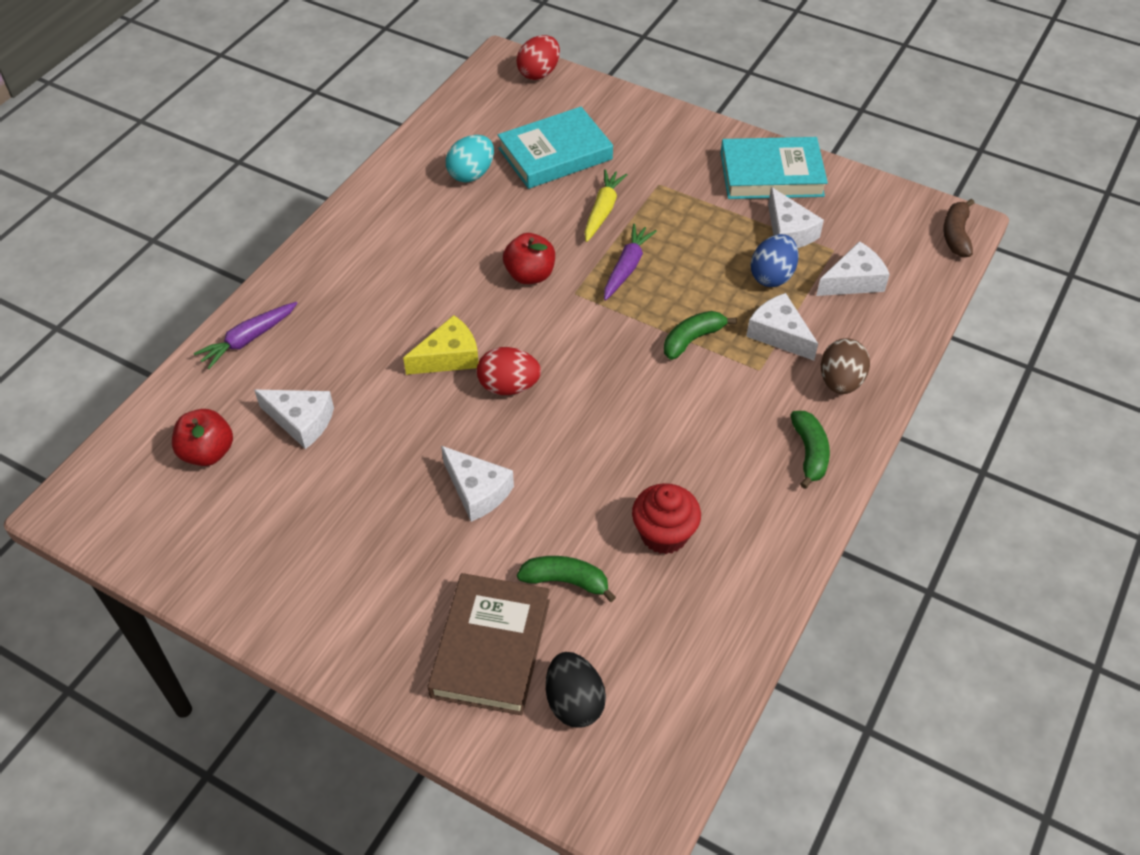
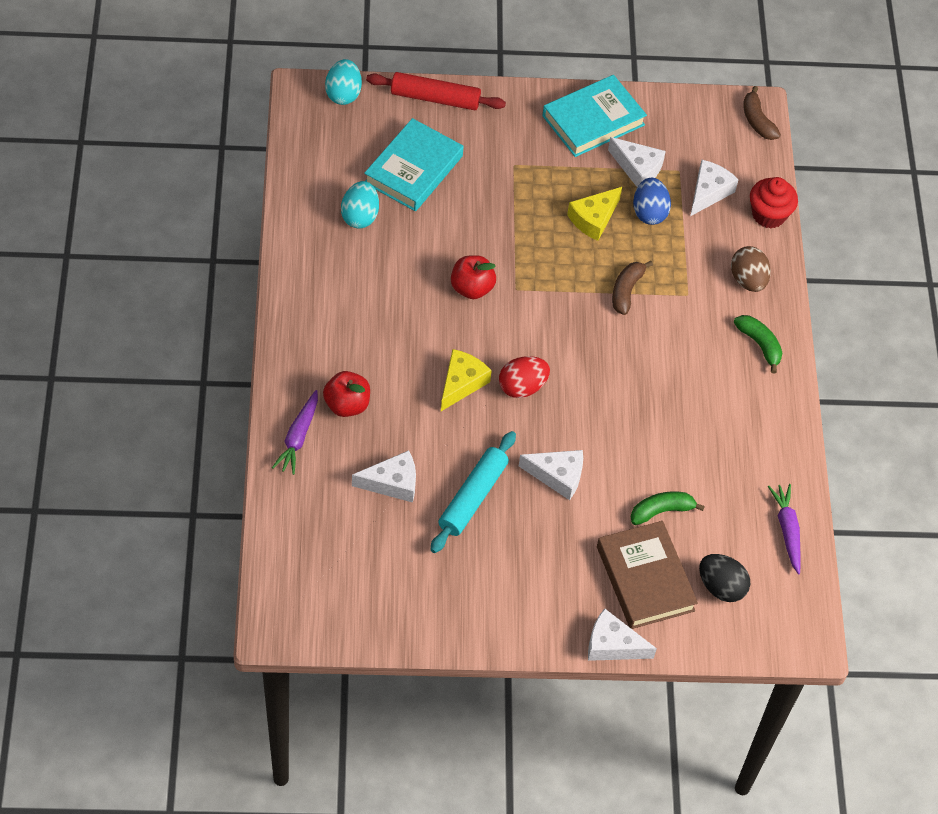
camera: 35 degrees left, 5 degrees up
(208, 452) = (343, 538): red apple -> red apple (347, 405)
(370, 472) = (473, 497): none -> turquoise rolling pin
(539, 73) = (343, 94): red egg -> turquoise egg
(602, 210) = (487, 207): yellow carrot -> none
(623, 104) = (435, 98): none -> red rolling pin
(627, 267) = (539, 250): purple carrot -> purple carrot (787, 530)
(664, 534) = (702, 448): red cupcake -> red cupcake (768, 215)
(692, 339) = (626, 291): green banana -> brown banana
(706, 260) = (594, 219): none -> yellow cheese
(779, 334) = (683, 260): white cheese -> white cheese (612, 645)

